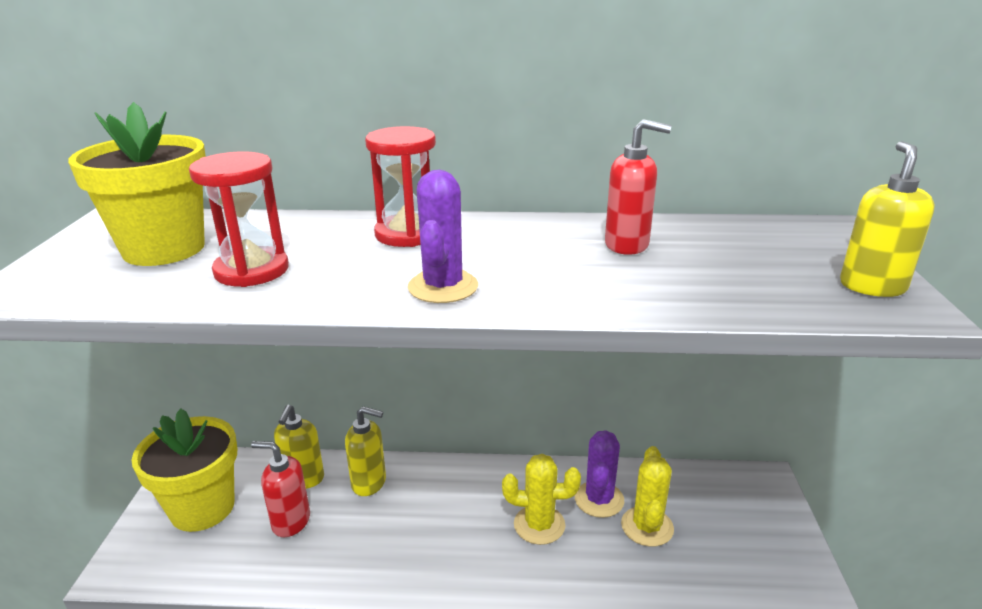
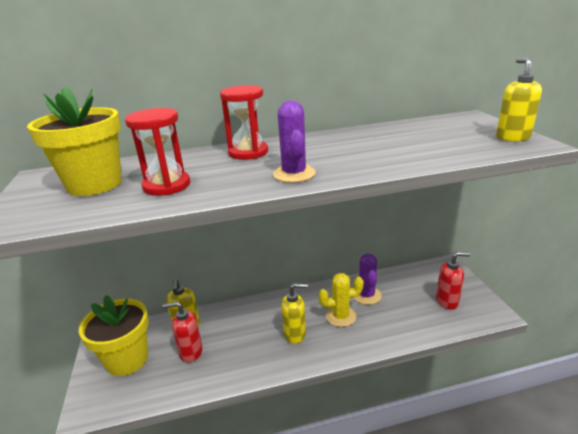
camera: 15 degrees left, 0 degrees up
(369, 483) = (230, 318): yellow soap dispenser -> yellow soap dispenser (295, 334)
(627, 245) = (377, 139): red soap dispenser -> red soap dispenser (447, 301)
(647, 526) = (398, 302): yellow cactus -> none

